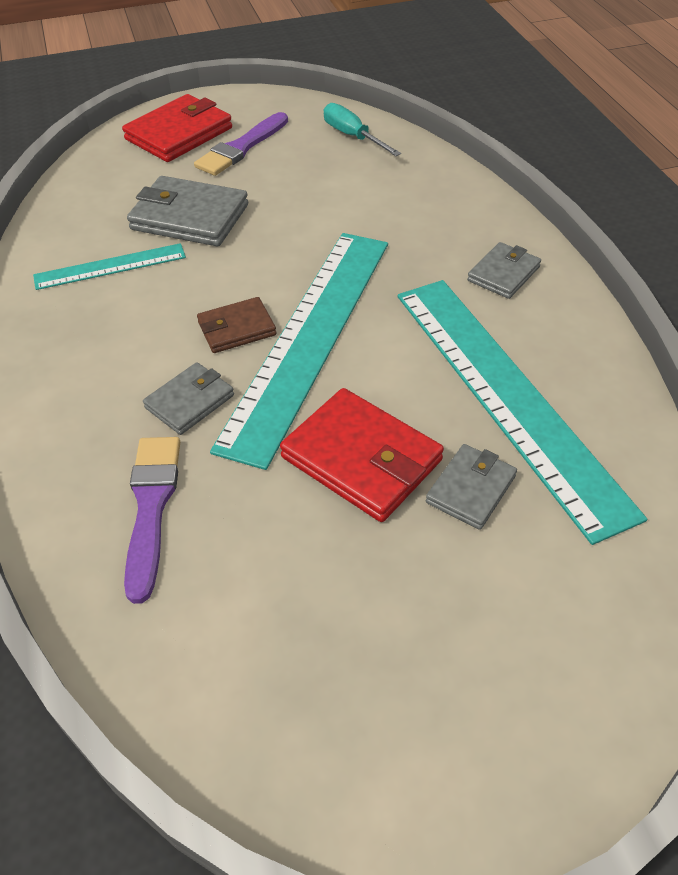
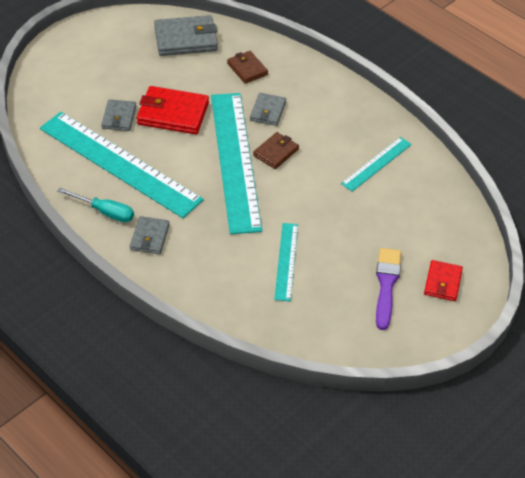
camera: 150 degrees right, 0 degrees up
(151, 507) = (247, 69): purple brush -> brown wallet
(179, 134) = (442, 282): red wallet -> red wallet, size x0.59
(189, 217) = (365, 212): grey wallet -> grey wallet (186, 39)
(336, 198) = (286, 261): none -> turquoise ruler
(352, 136) = (316, 327): turquoise screwdriver -> turquoise screwdriver (105, 212)

